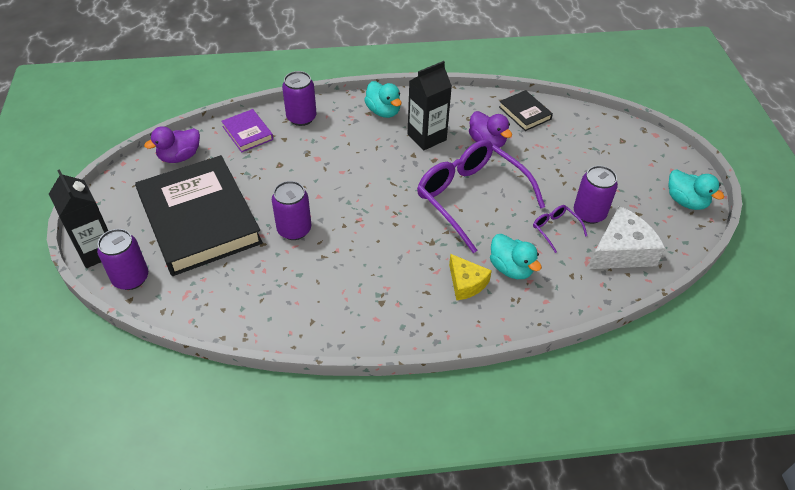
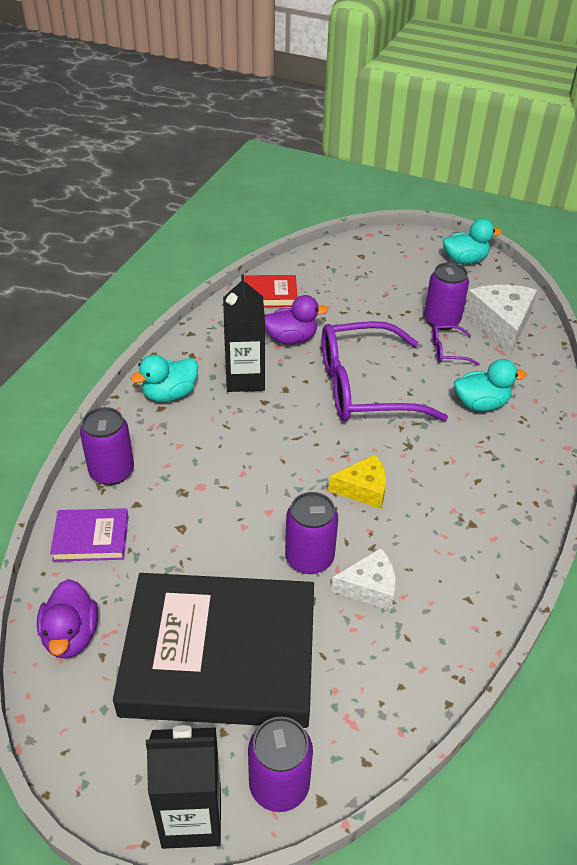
camera: 60 degrees left, 5 degrees down
(289, 267) = (369, 587): none -> white cheese
(383, 111) = (170, 394): turquoise duck -> turquoise duck turned 150 degrees clockwise
(466, 283) = (482, 445): yellow cheese -> yellow cheese (363, 489)
(524, 113) = (270, 294): black book -> red book

